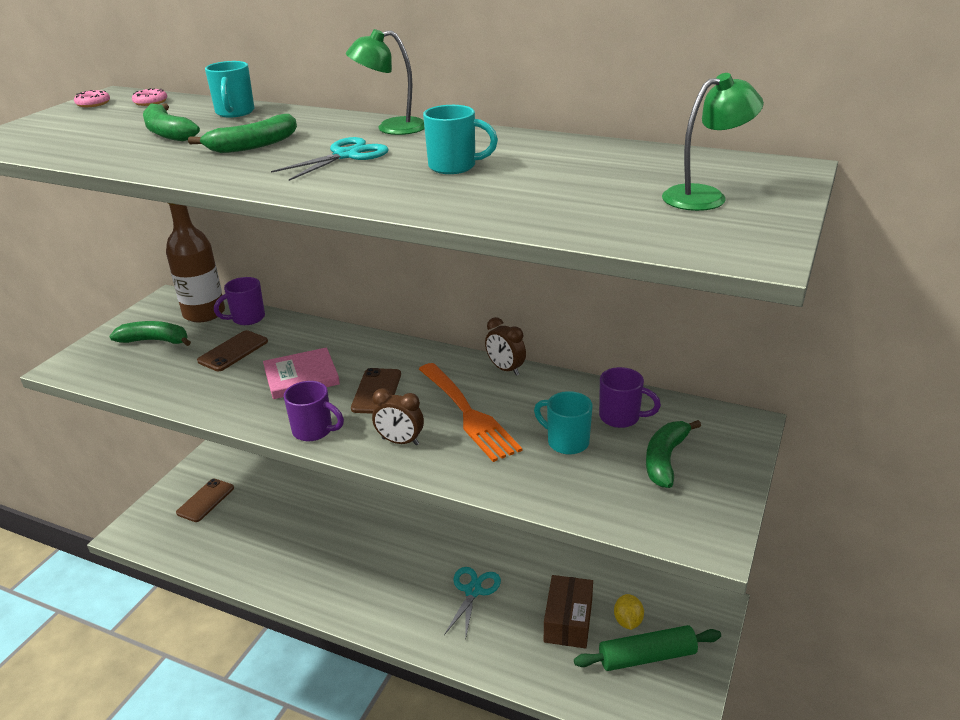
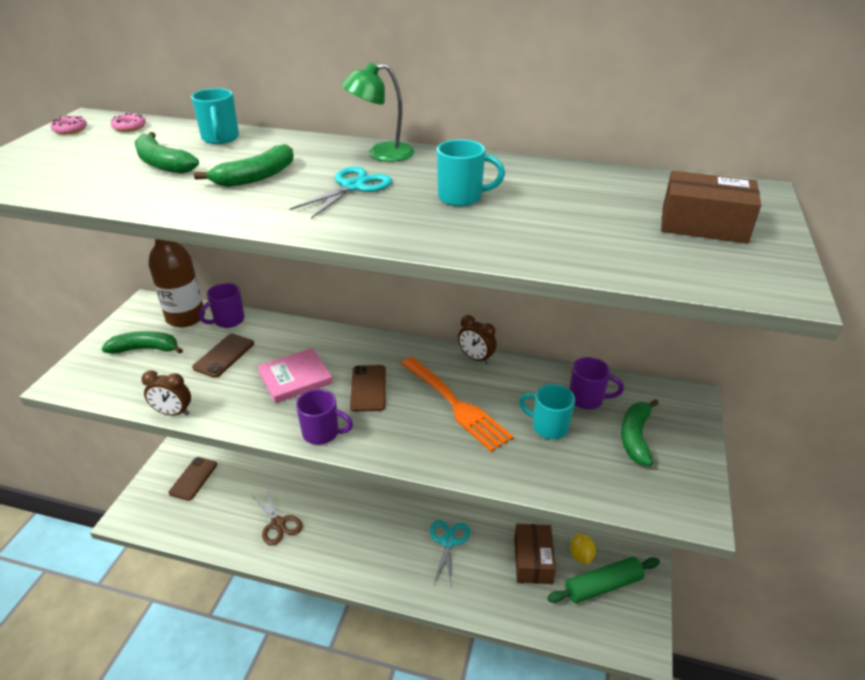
camera: 10 degrees left, 5 degrees up
(285, 554) = (278, 523): none -> brown scissors
(400, 441) = (403, 438): brown clock -> brown clock (173, 413)
(705, 196) = (703, 224): green lamp -> brown box

